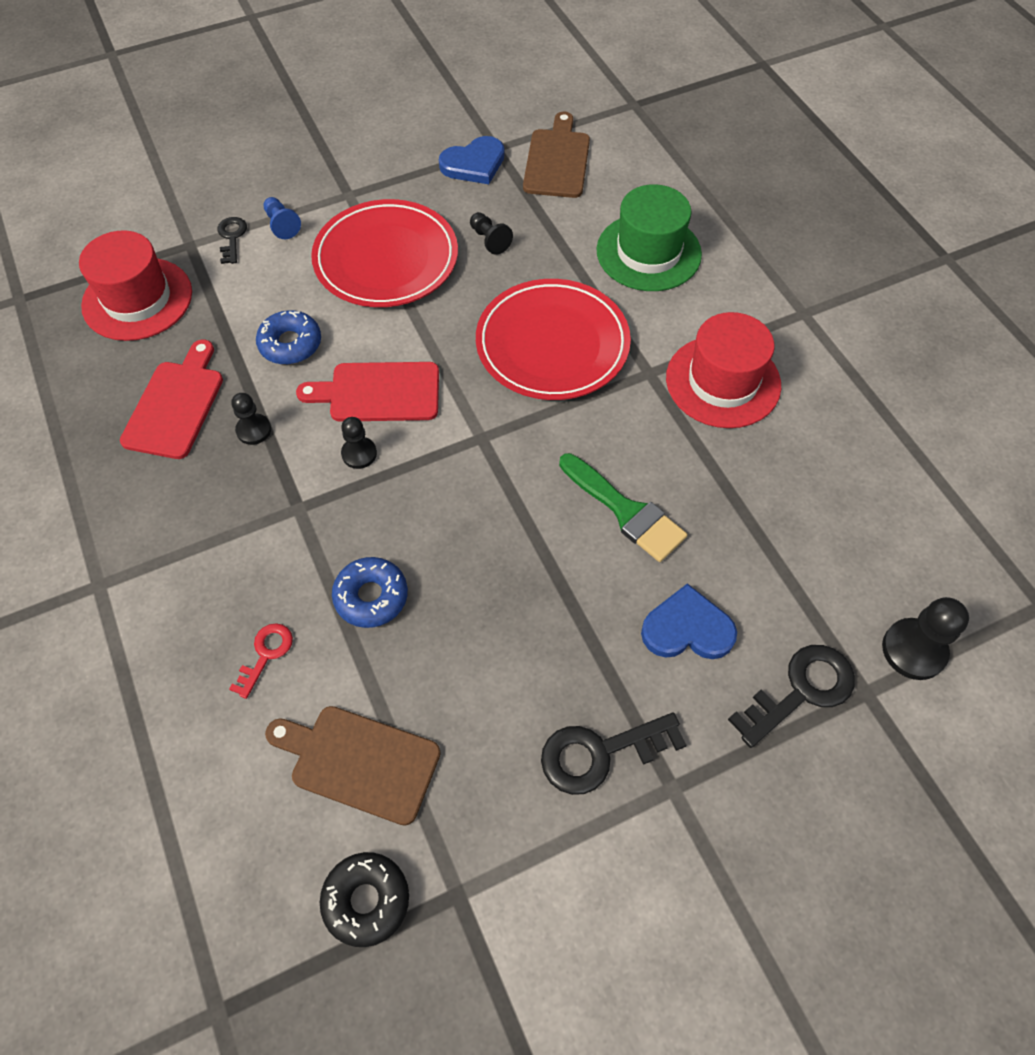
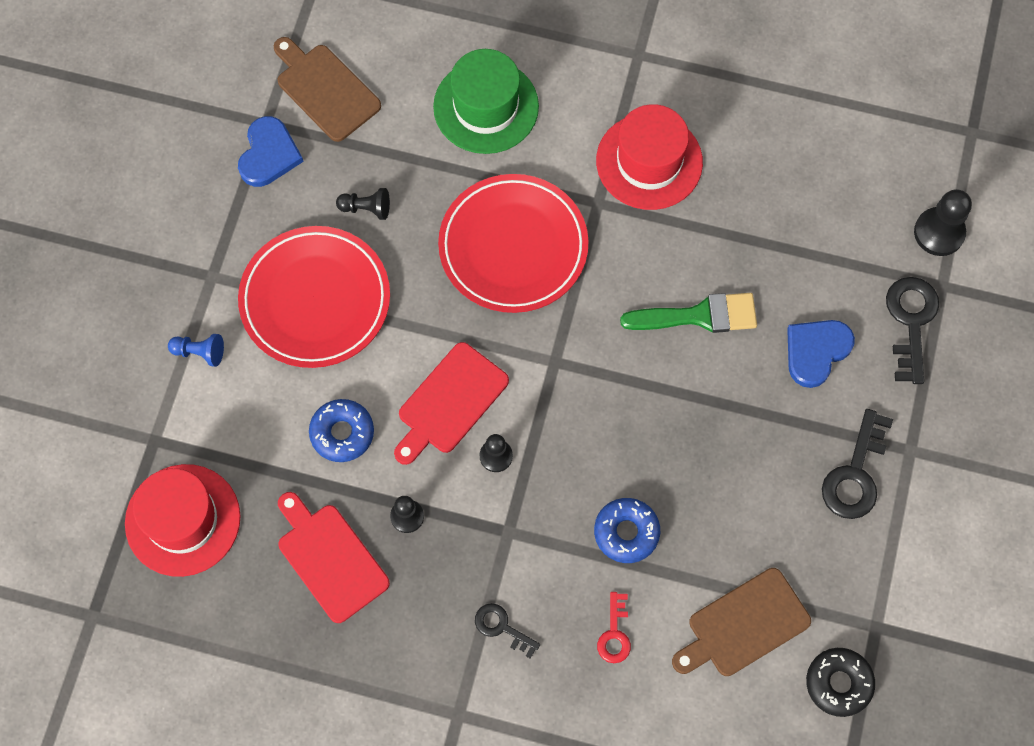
camera: 50 degrees left, 10 degrees up
(232, 237) = (177, 401): black key -> black key (502, 628)
(265, 655) = (614, 633): red key -> red key turned 150 degrees counterclockwise

